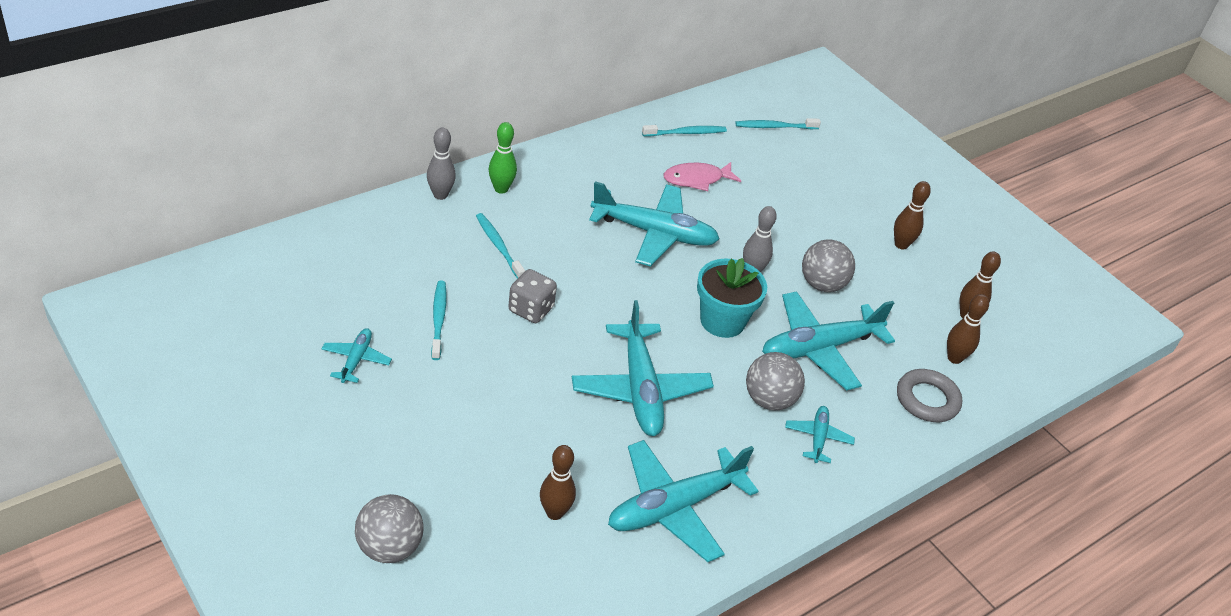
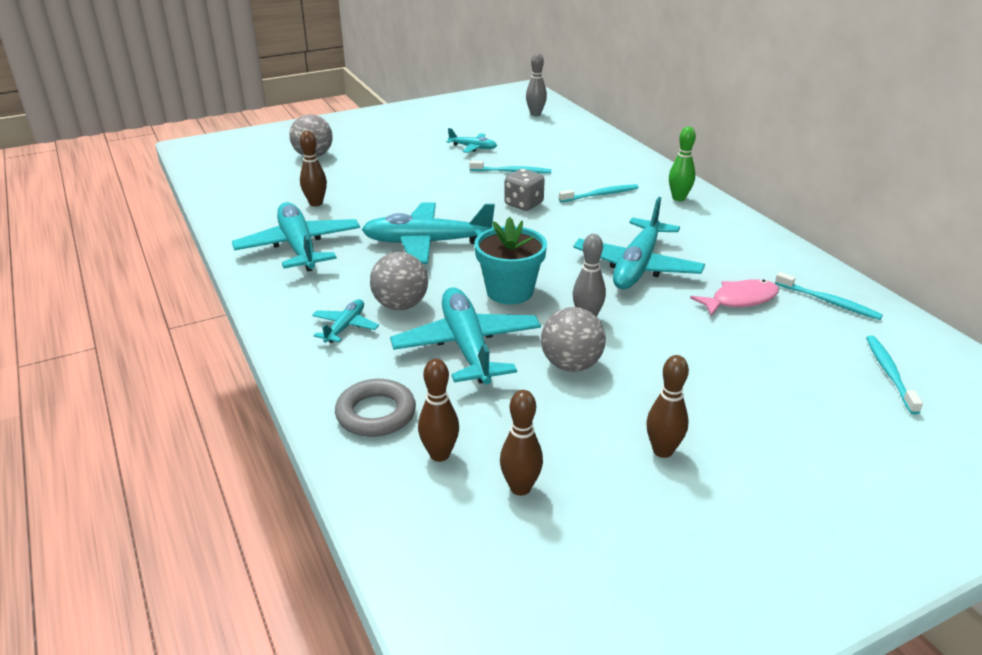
camera: 105 degrees right, 10 degrees down
(440, 195) = (660, 175): grey bowling pin -> grey bowling pin (535, 114)
(686, 133) = (829, 302): turquoise toothbrush -> turquoise toothbrush turned 45 degrees counterclockwise
(697, 179) = (740, 300): pink fish -> pink fish turned 75 degrees clockwise
(818, 438) = (345, 327): turquoise plane -> turquoise plane turned 90 degrees counterclockwise

